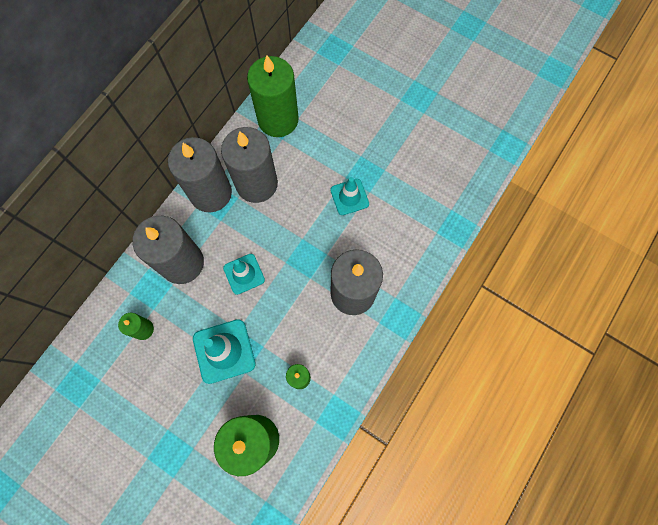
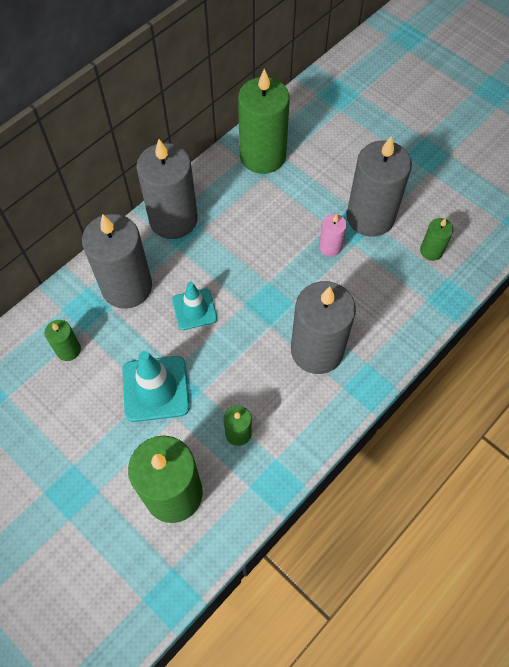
camera: 10 degrees right, 10 degrees down
(256, 183) = (226, 217): grey candle -> grey candle (370, 217)
(349, 197) = (330, 247): turquoise traffic cone -> pink candle
(434, 187) = (431, 251): none -> green candle

